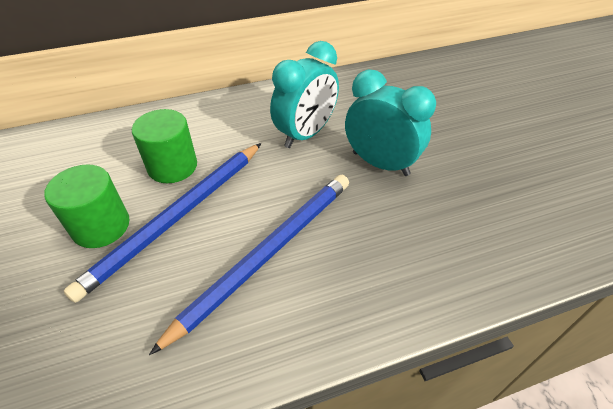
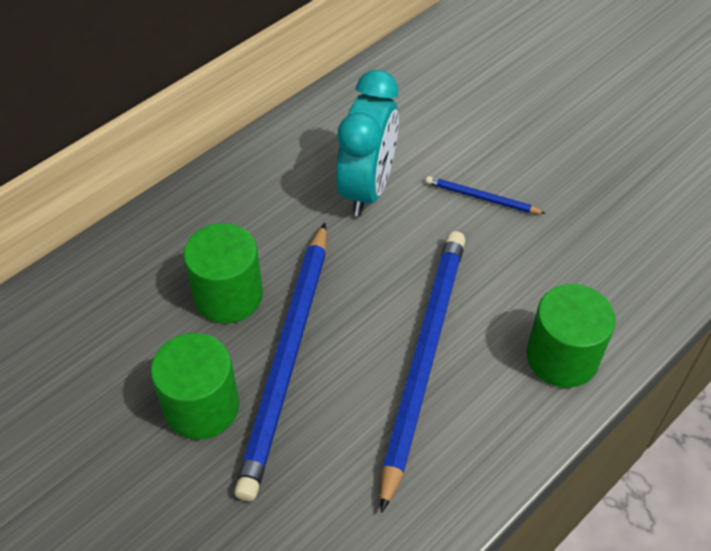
camera: 25 degrees left, 5 degrees up
(375, 294) = (562, 357): none -> green cylinder
(380, 164) = (481, 198): turquoise clock -> blue pencil

